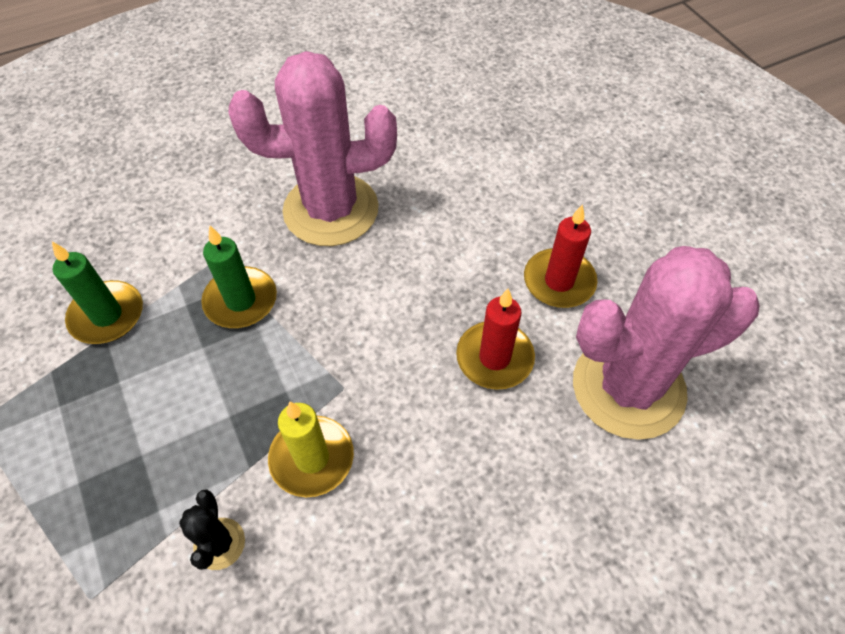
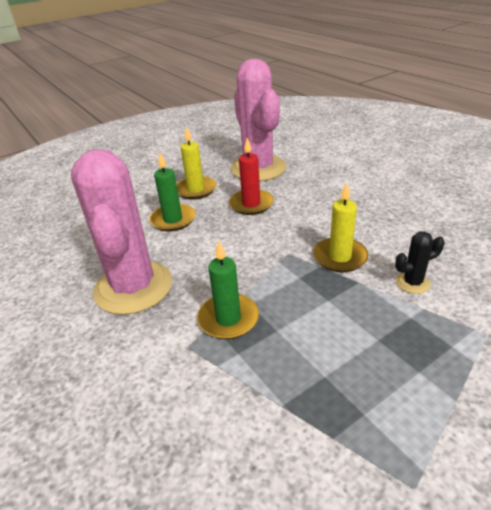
camera: 95 degrees left, 20 degrees down
(107, 315) = (260, 412): green candle -> green candle (173, 220)
(559, 281) = (196, 190): red candle -> yellow candle

